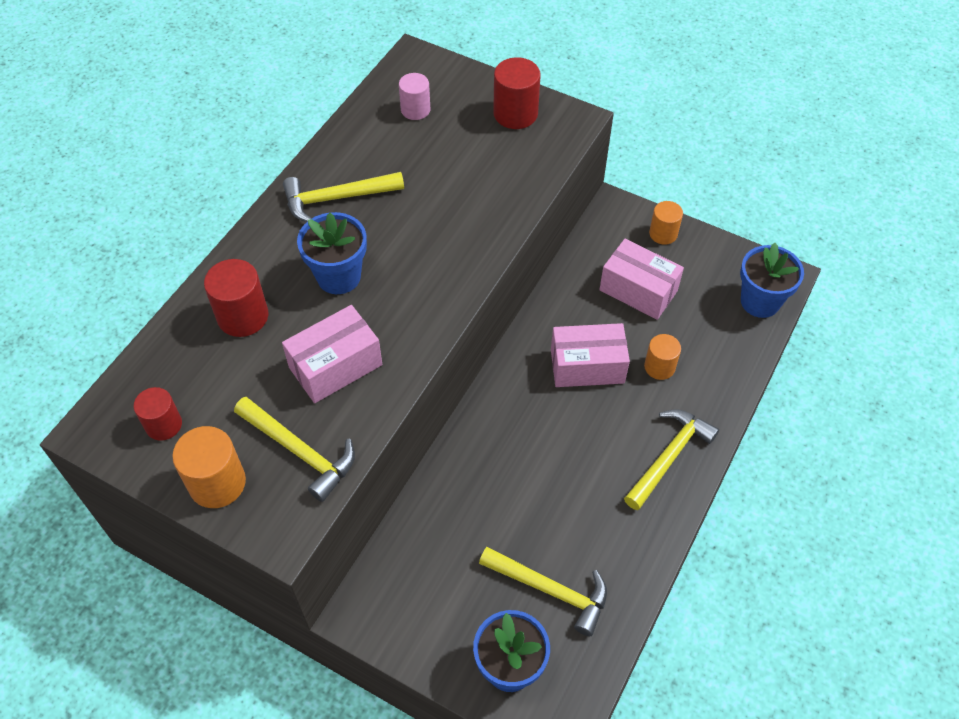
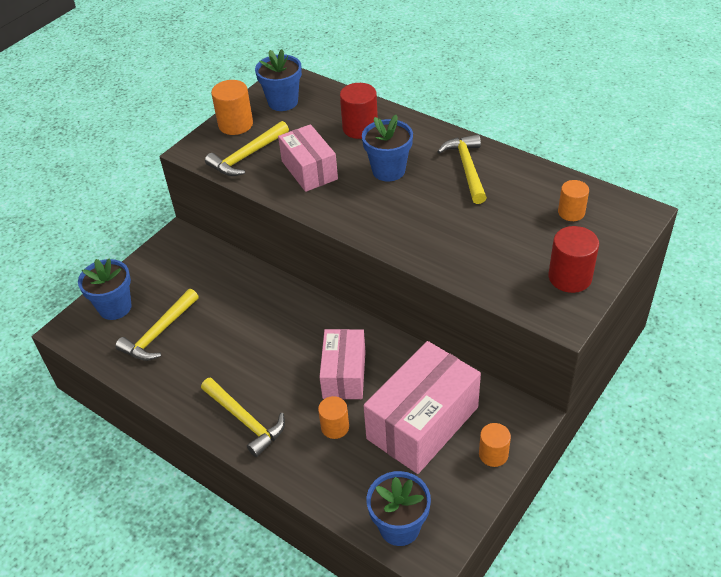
camera: 100 degrees right, 10 degrees down
(163, 425) = (283, 102): red cylinder -> blue flower pot
(415, 110) = (571, 212): pink cylinder -> orange cylinder
(638, 290) = (422, 423): pink box -> pink box, size x1.58

